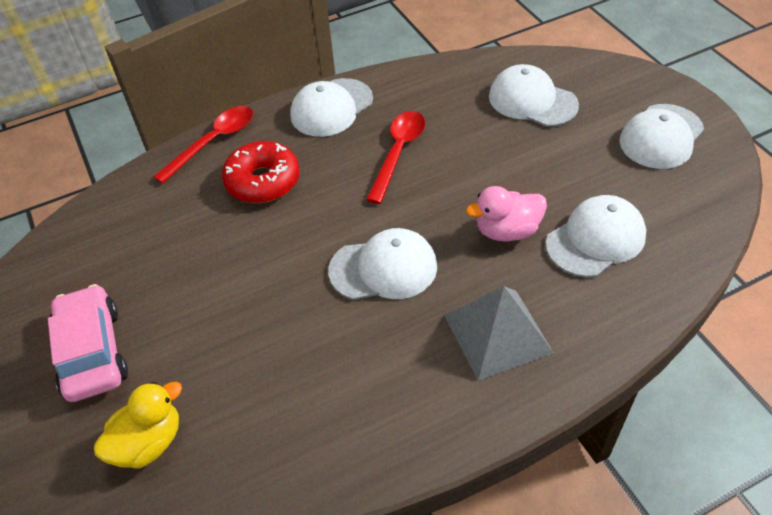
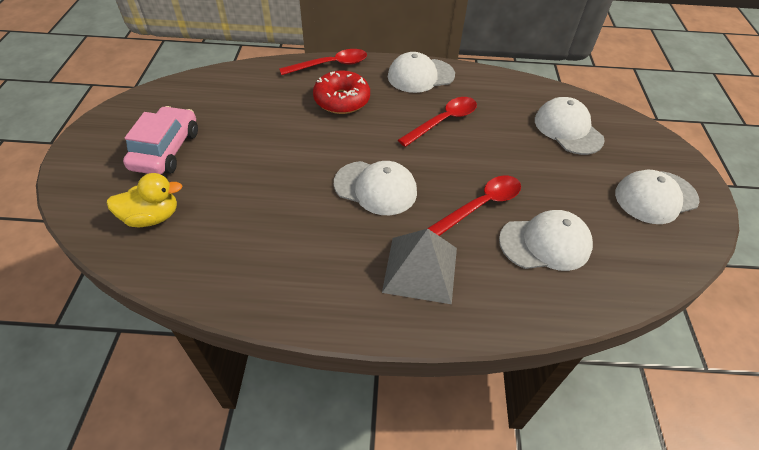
camera: 25 degrees right, 0 degrees up
(507, 231) = (481, 205): pink duck -> red spoon

